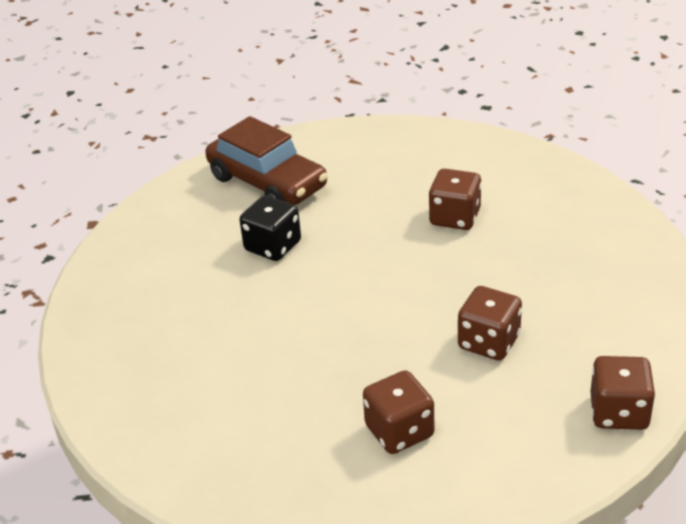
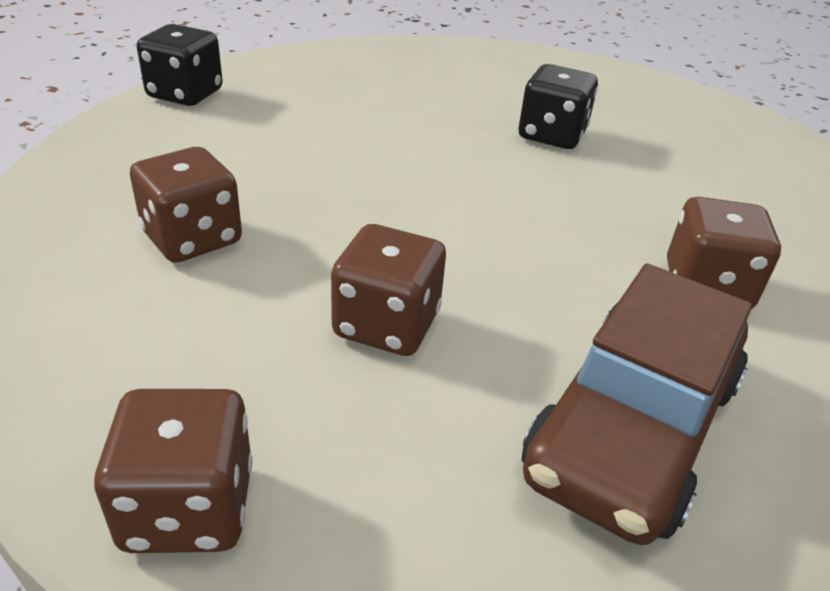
camera: 75 degrees right, 0 degrees up
(161, 458) = (185, 94): none -> black dice
(267, 182) = (683, 126): brown car -> brown car (632, 427)

